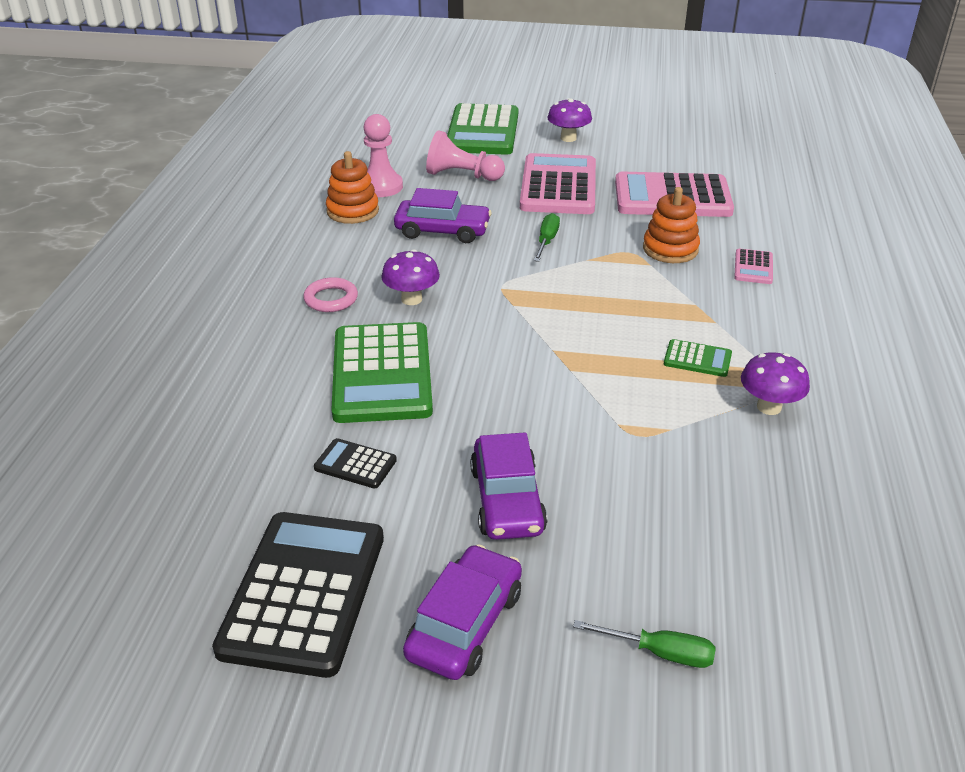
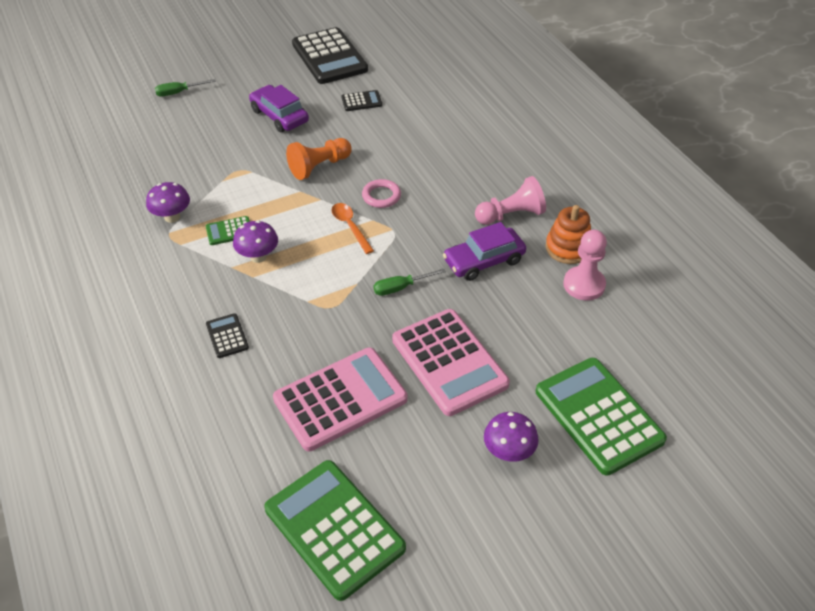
camera: 145 degrees right, 10 degrees up
(331, 299) = (483, 173): pink ring -> pink ring (381, 196)
(382, 374) = (399, 144): green calculator -> green calculator (334, 528)
(411, 299) = (437, 195): purple mushroom -> purple mushroom (258, 256)
(462, 175) = (540, 333): pink pawn -> pink pawn (511, 215)
(465, 624) = (259, 72): purple car -> none
(518, 390) = (319, 167): none -> orange pawn
(545, 307) = (350, 227): none -> orange spoon
(546, 241) = (400, 288): green screwdriver -> green screwdriver turned 90 degrees clockwise
(670, 249) = (302, 325): orange stacking toy -> none
(753, 267) = (227, 336): pink calculator -> black calculator

